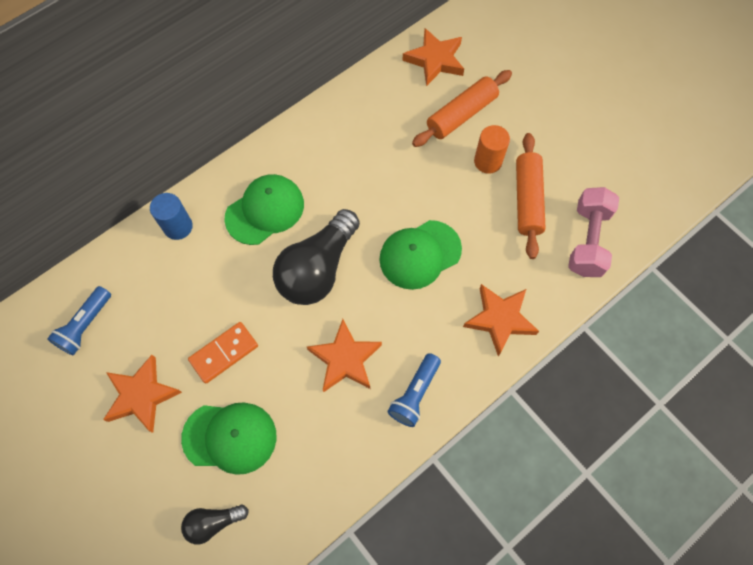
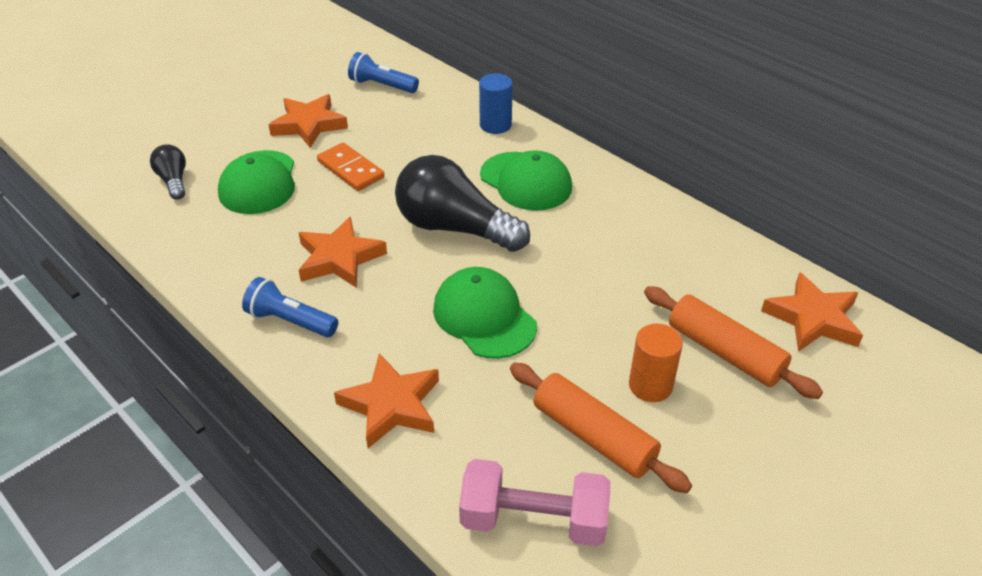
camera: 85 degrees right, 25 degrees down
(527, 200) = (594, 436): orange rolling pin -> orange rolling pin turned 45 degrees clockwise

